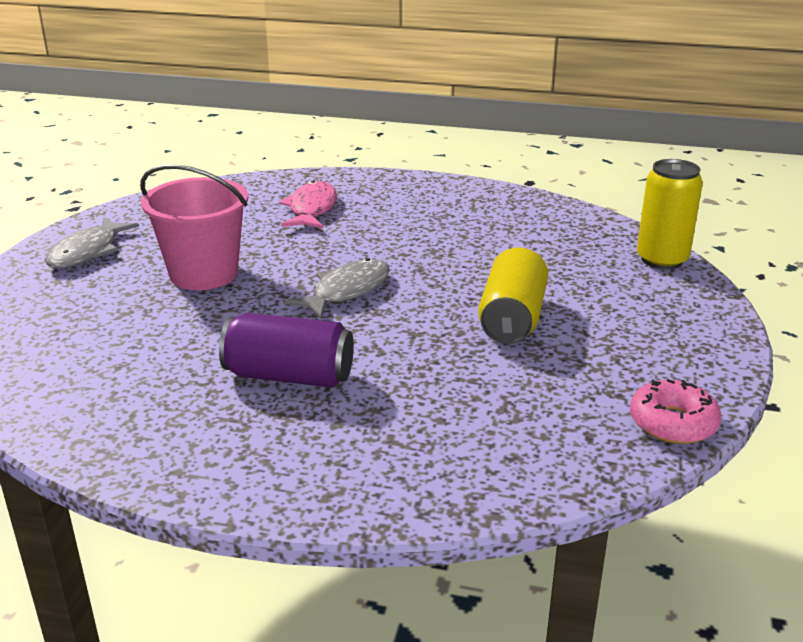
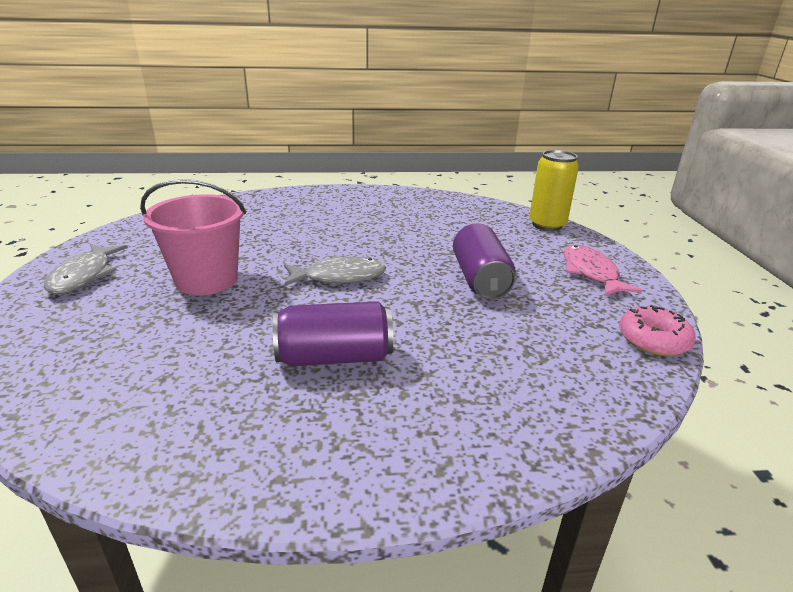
camera: 20 degrees left, 0 degrees up
(311, 209) = (272, 218): pink fish -> pink fish (591, 273)
(347, 291) = (339, 277): grey fish -> grey fish turned 60 degrees clockwise
(512, 319) = (480, 279): yellow can -> purple can

